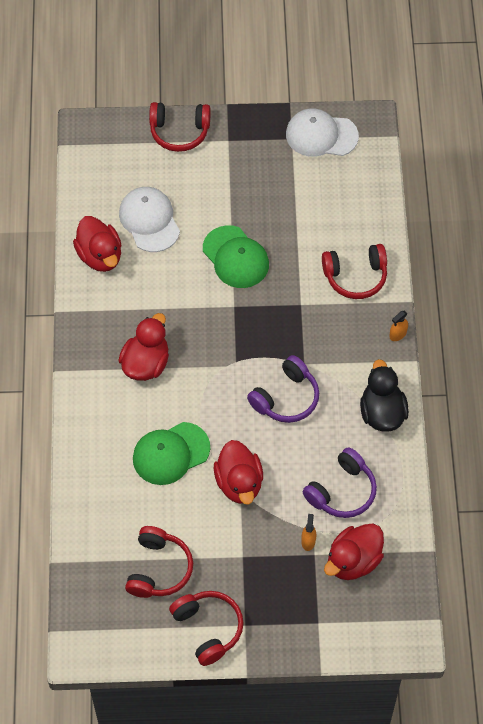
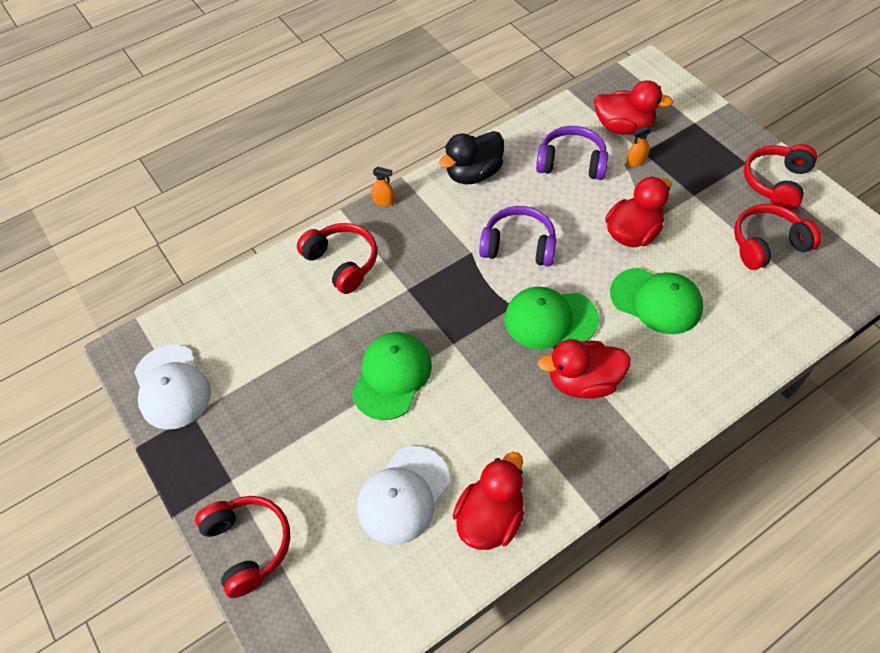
camera: 120 degrees left, 5 degrees down
(207, 376) = (550, 319): none -> green cap

